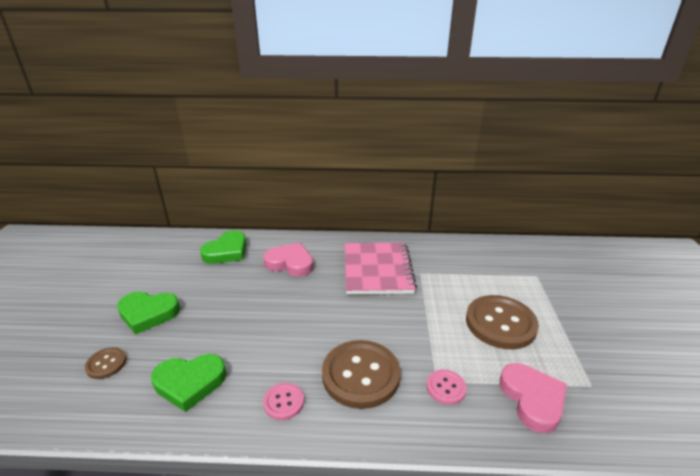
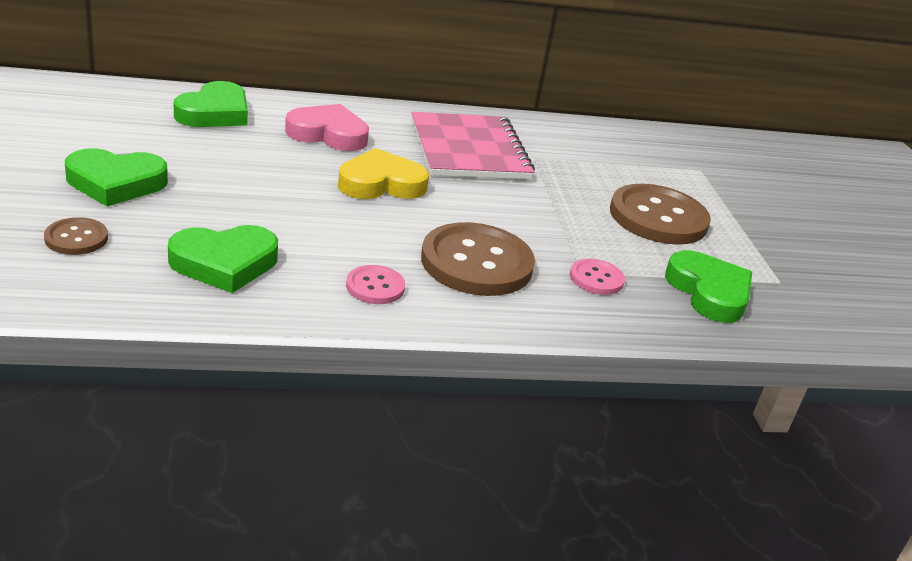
camera: 15 degrees left, 0 degrees up
(313, 303) = (381, 183): none -> yellow heart
(532, 399) = (709, 292): pink heart -> green heart

